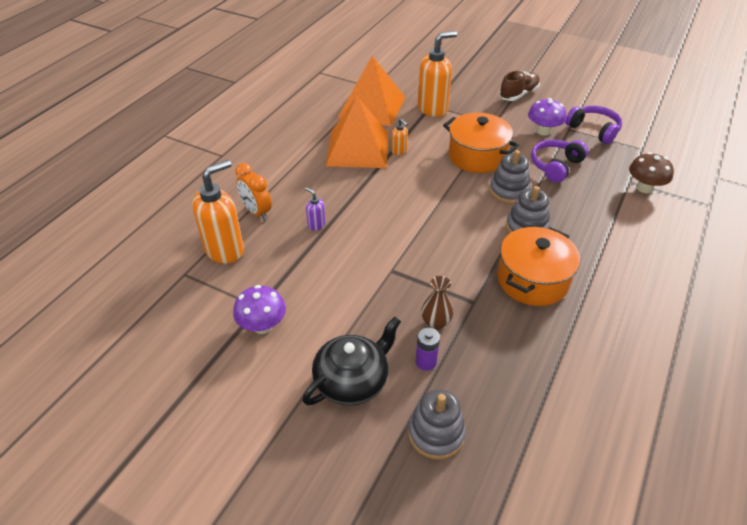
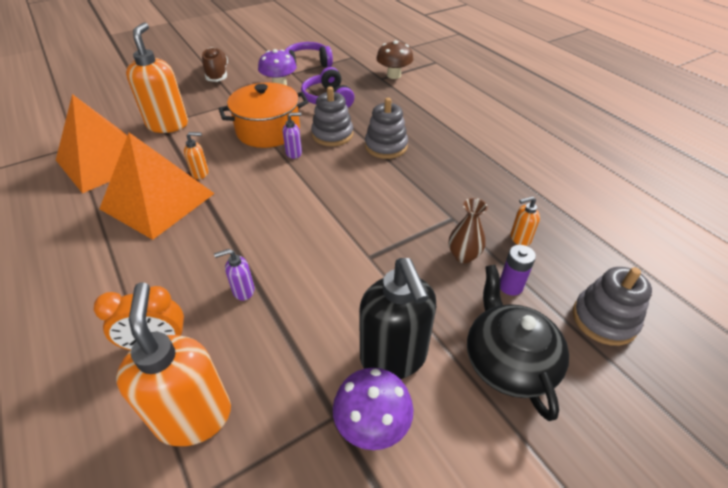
camera: 60 degrees left, 0 degrees up
(314, 317) = (394, 358): none -> black soap dispenser
(464, 182) = (294, 153): none -> purple soap dispenser
(486, 353) = (519, 238): none -> orange soap dispenser
(532, 280) = (450, 172): orange pot -> none

